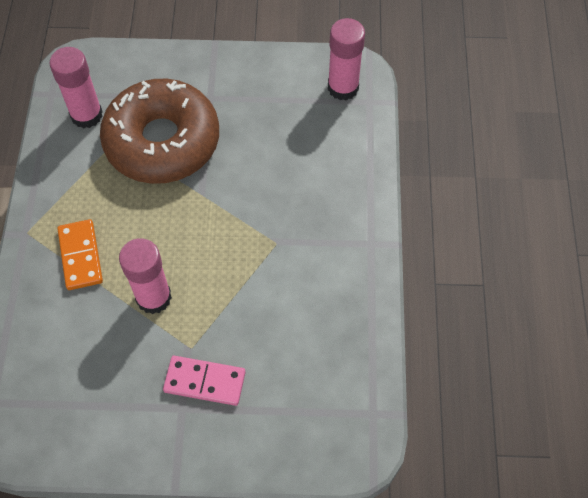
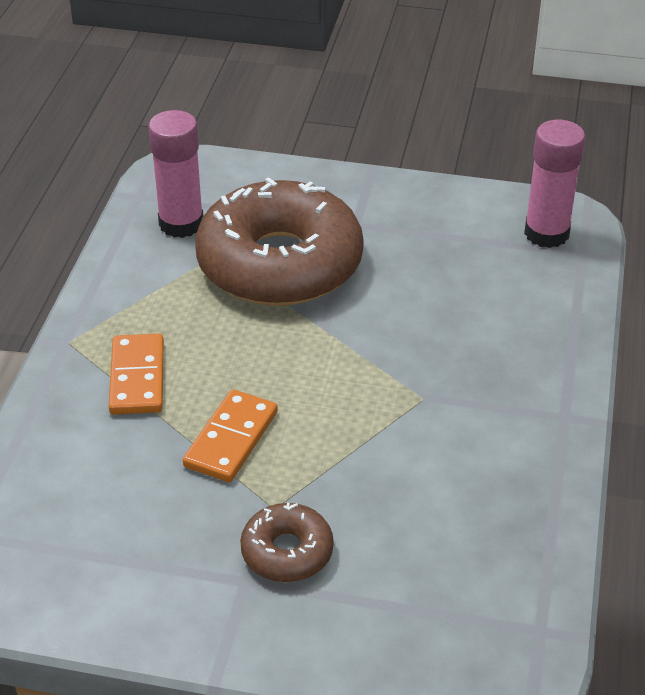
camera: 10 degrees right, 20 degrees down
(153, 297) = (231, 439): pink glue stick -> orange domino
(205, 381) = (287, 552): pink domino -> brown donut

